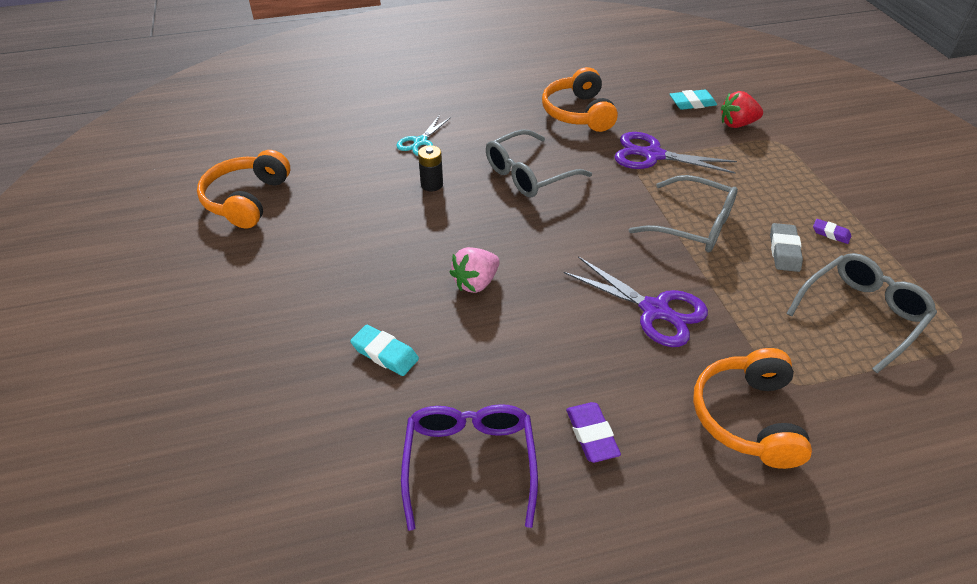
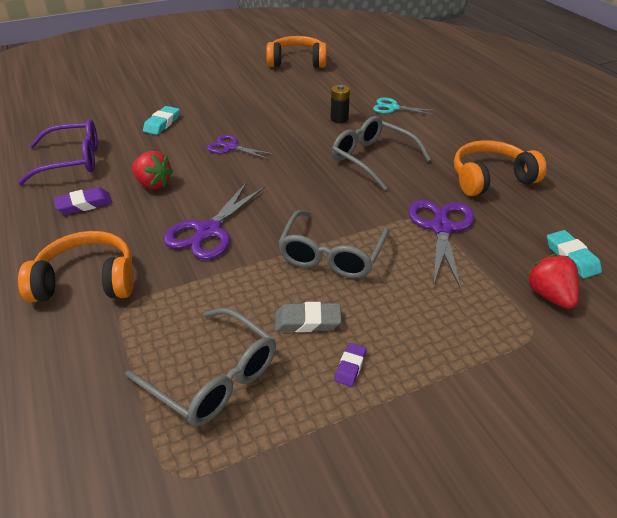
camera: 80 degrees right, 5 degrees down
(475, 282) = (231, 147): pink strawberry -> purple scissors
(550, 361) = (153, 184): none -> red strawberry

